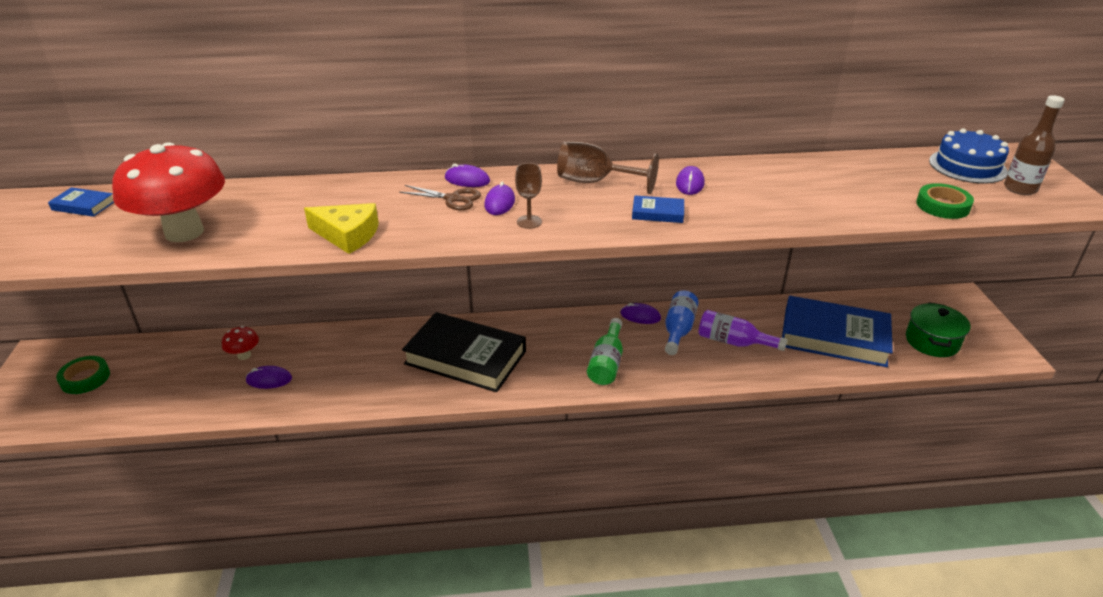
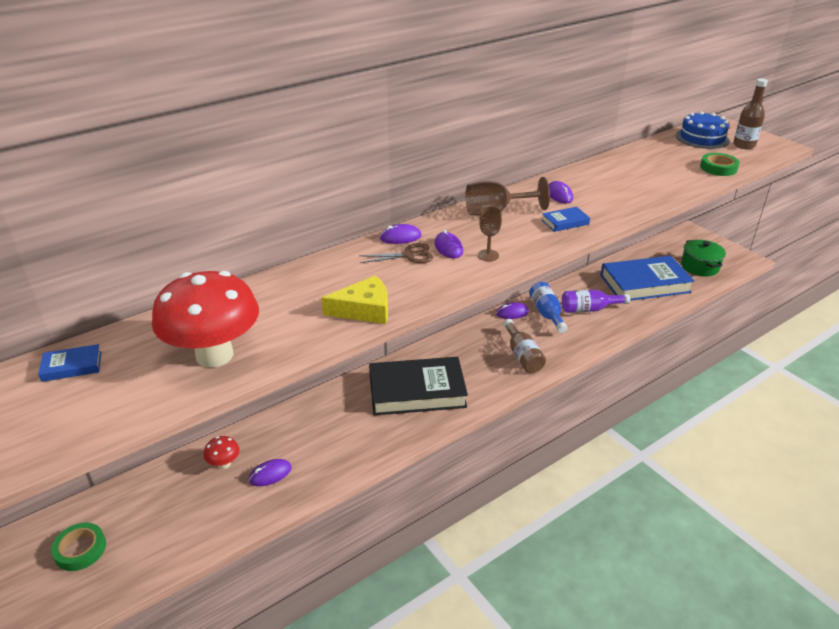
camera: 30 degrees left, 0 degrees up
(607, 363) = (522, 355): green bottle -> brown bottle

